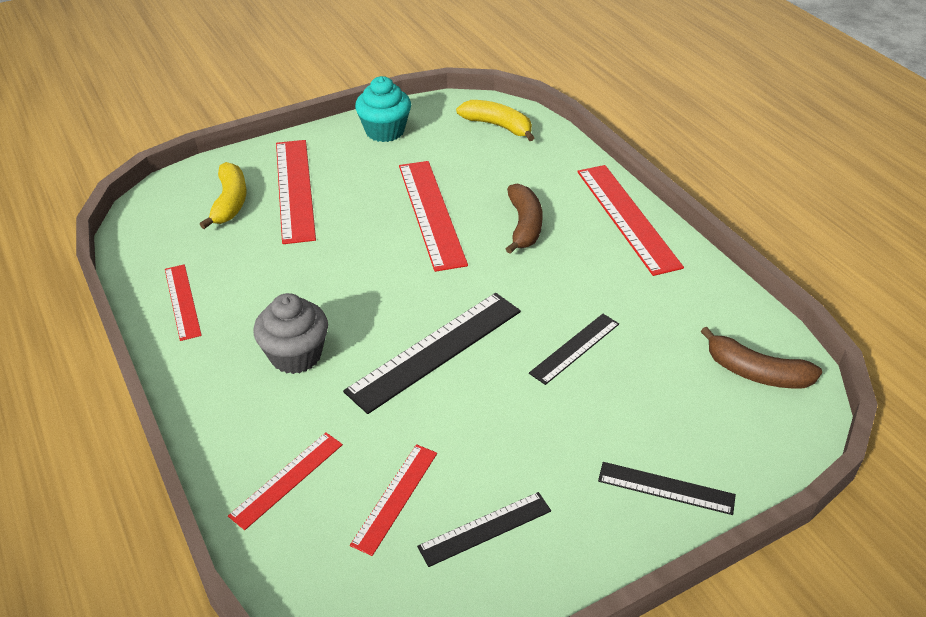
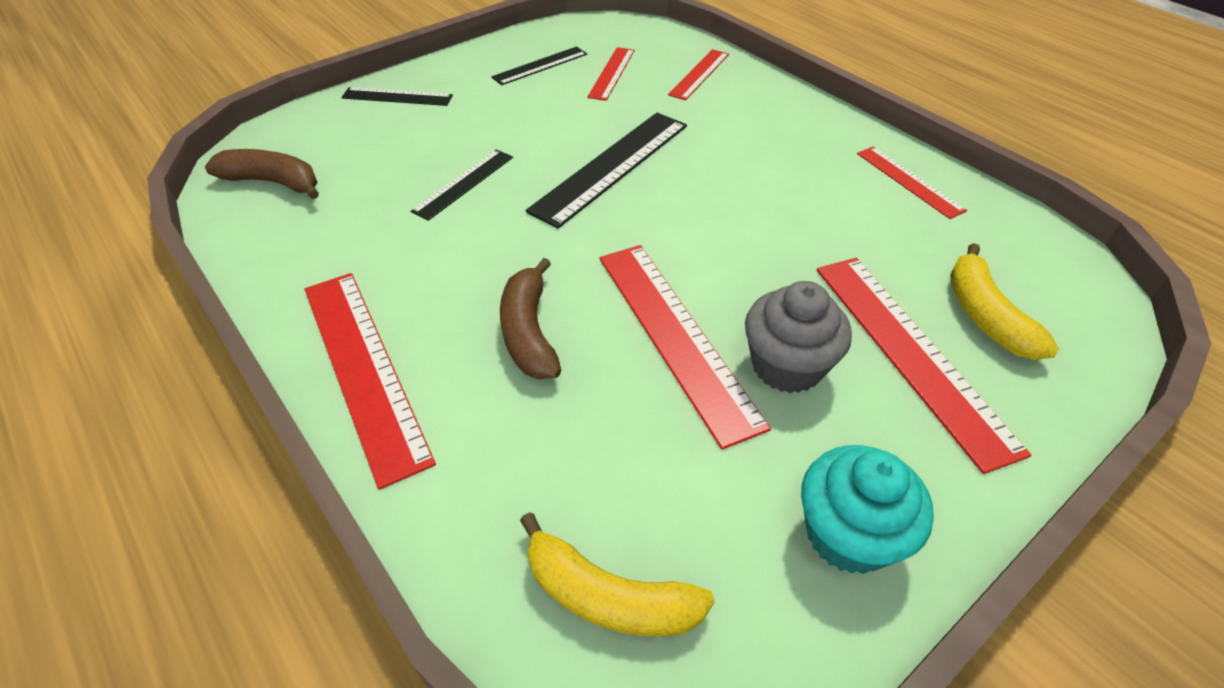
camera: 170 degrees right, 5 degrees up
(296, 355) = (749, 148): grey cupcake -> grey cupcake (787, 365)

